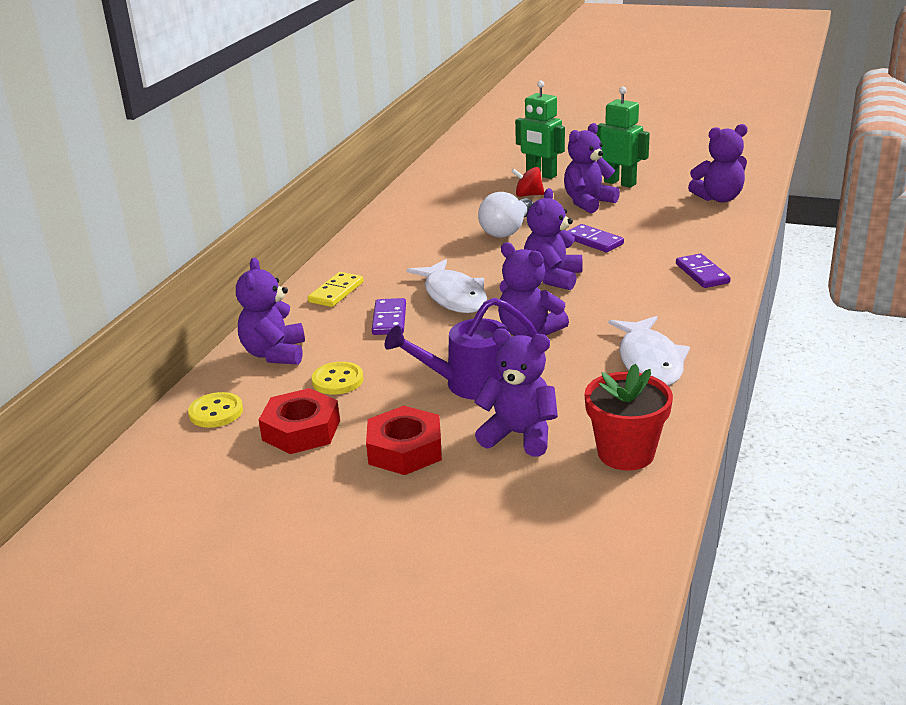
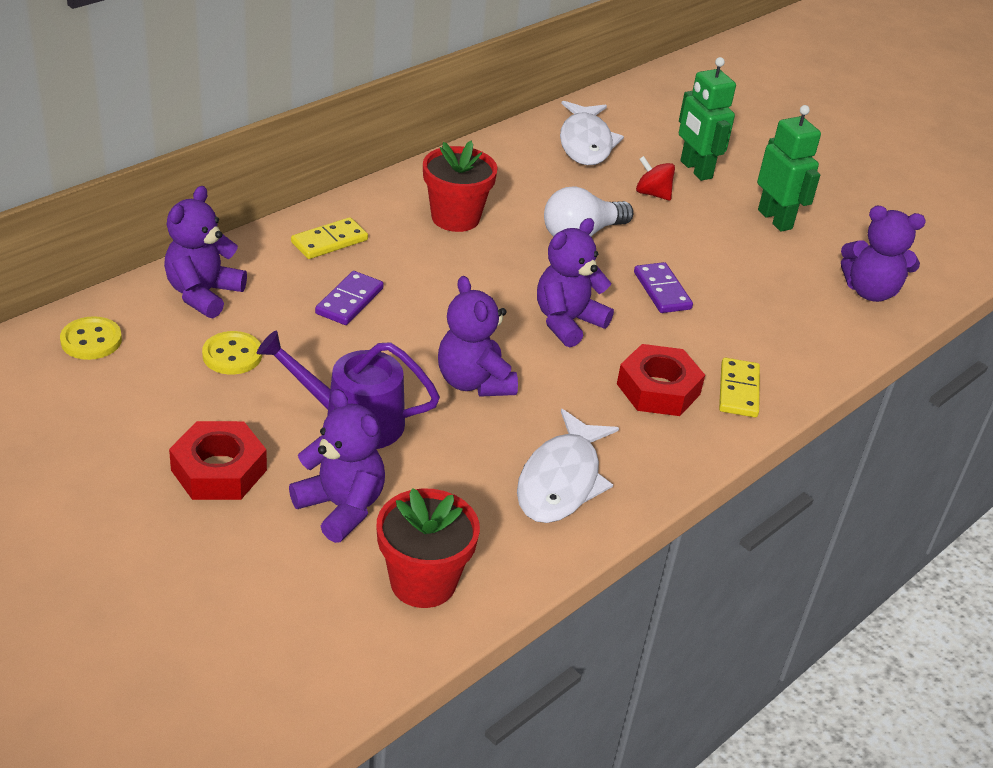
camera: 20 degrees right, 10 degrees up
(301, 430) = (147, 400): red nut -> red nut (658, 389)
(411, 250) = (455, 218): none -> red flower pot
(453, 296) = (441, 299): white fish -> white fish (585, 143)
(588, 202) = (709, 233): purple teddy bear -> none
(702, 274) = (738, 390): purple domino -> yellow domino

